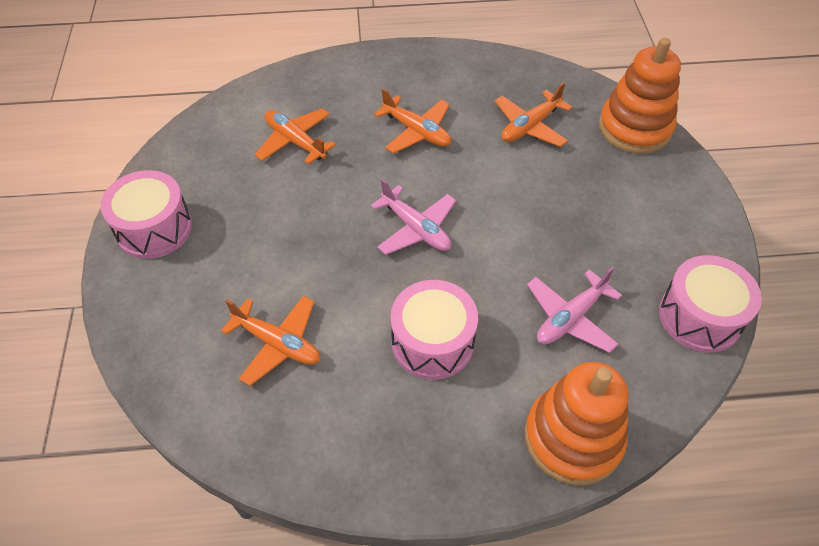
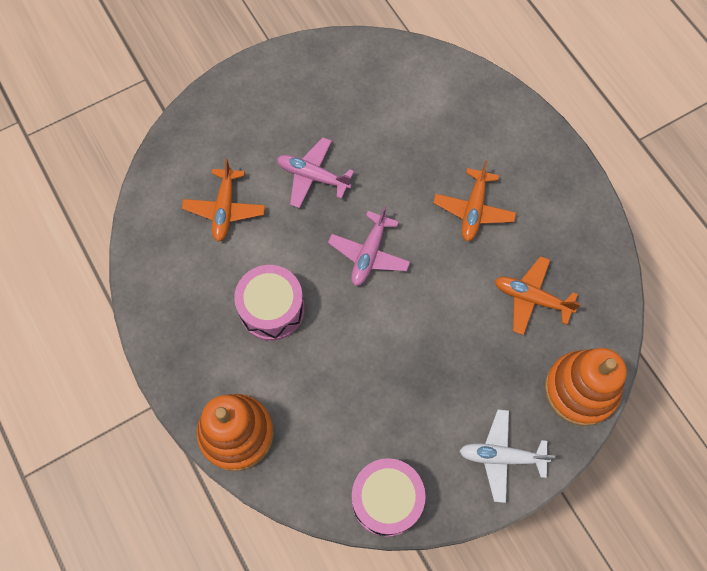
camera: 65 degrees right, 15 degrees up
(154, 228) = (280, 79): pink drum -> none
(295, 141) = (412, 126): orange plane -> none
(570, 318) = (338, 399): pink plane -> pink plane (313, 176)
(681, 207) = (501, 456): none -> white plane

